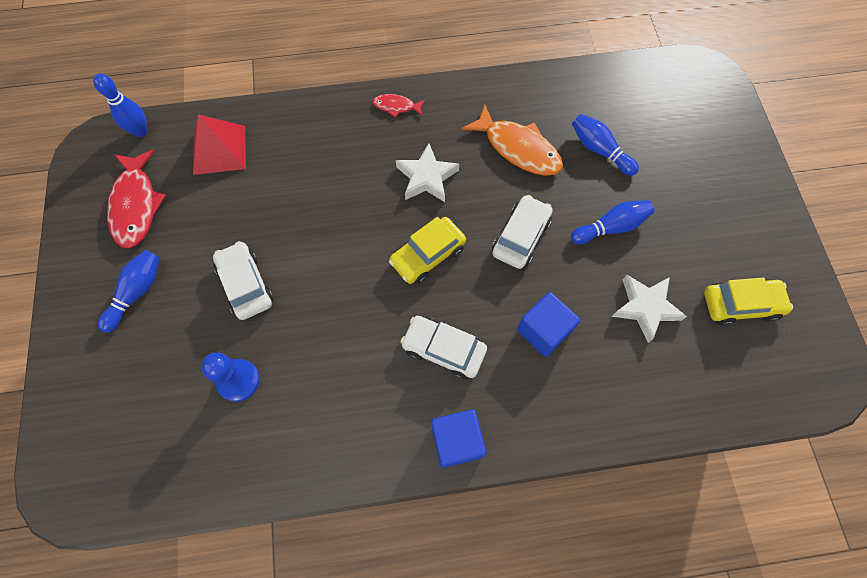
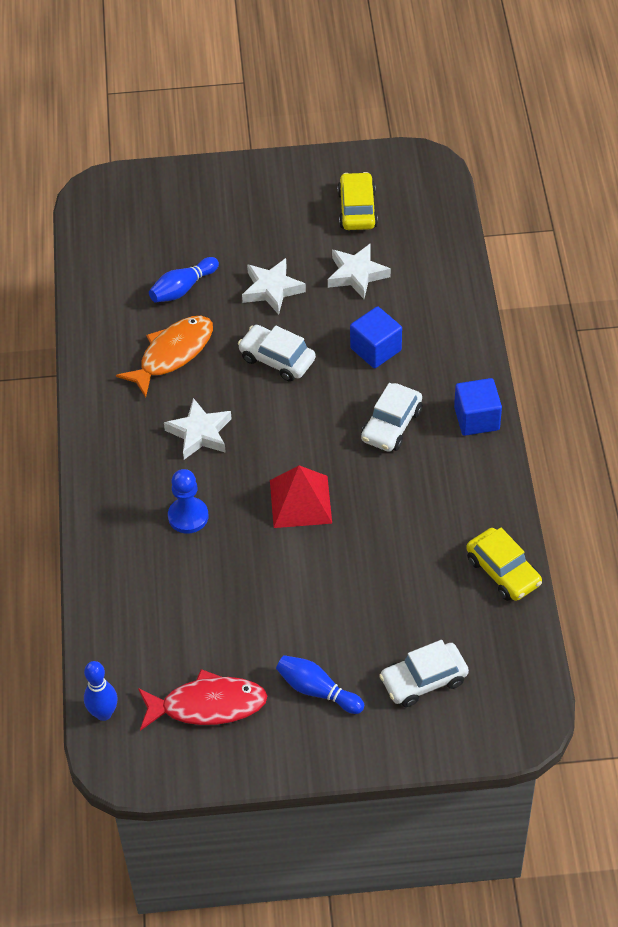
camera: 85 degrees left, 15 degrees down
(219, 150) = (141, 628): red pyramid -> red pyramid (300, 501)
(238, 380) = (417, 589): blue pawn -> blue pawn (188, 516)
(246, 285) = (314, 590): white car -> white car (423, 680)
(396, 106) = (103, 458): red fish -> none
(428, 255) = (291, 434): yellow car -> yellow car (503, 571)
(611, 227) = (272, 289): blue bowling pin -> white star

